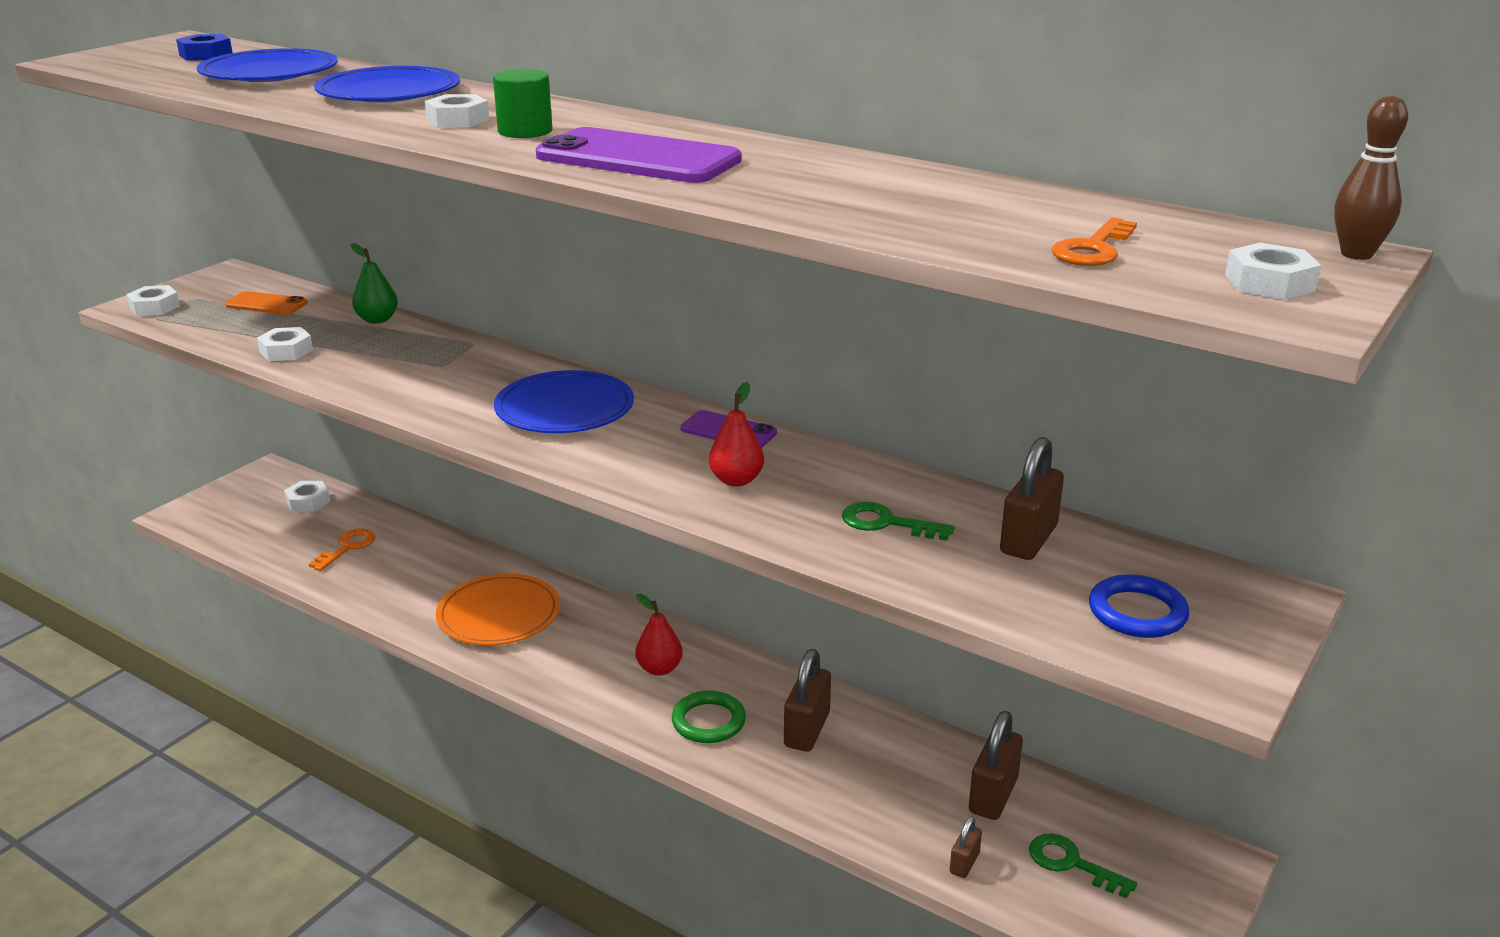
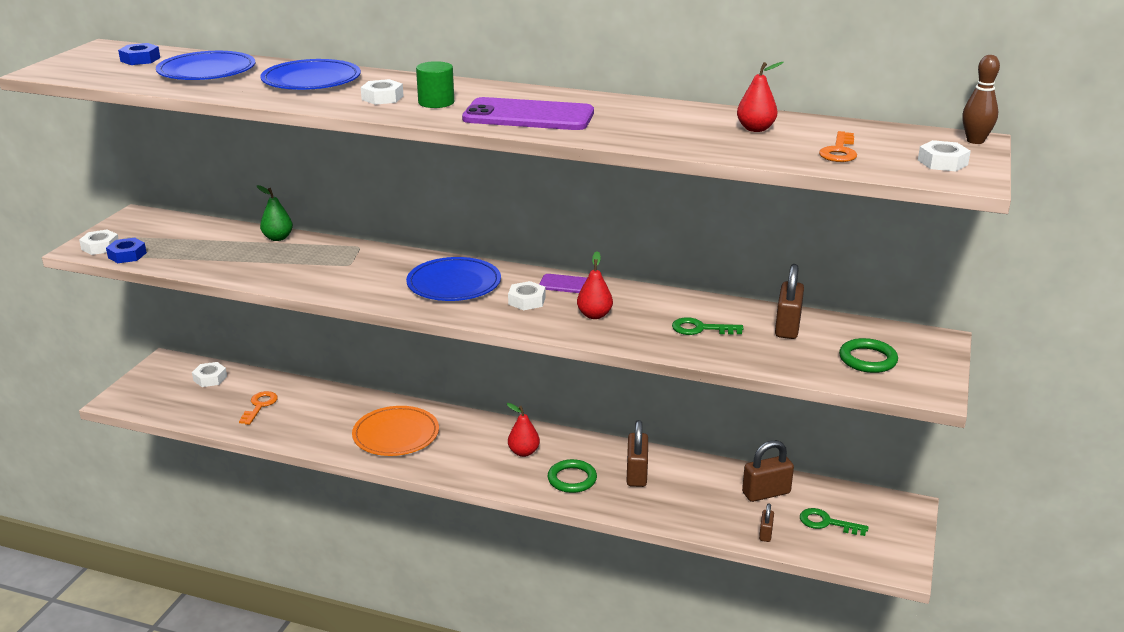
camera: 15 degrees left, 0 degrees up
(177, 321) = (127, 255): none -> blue nut
(266, 304) = (185, 235): orange phone -> none
(286, 351) = (228, 267): white nut -> white nut (526, 301)
(977, 204) = (755, 129): none -> red pear
(993, 795) = (766, 493): brown padlock -> brown padlock turned 60 degrees clockwise
(1137, 612) = (867, 359): blue ring -> green ring

